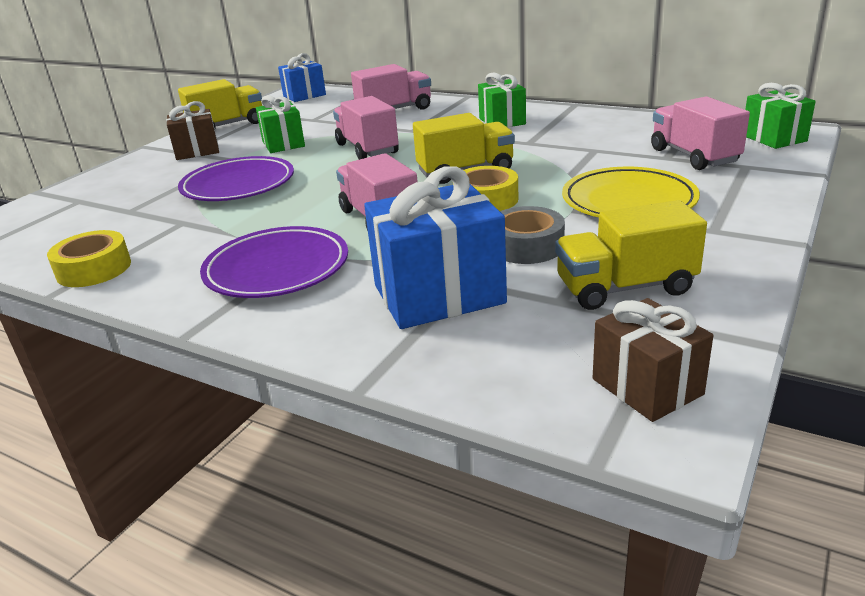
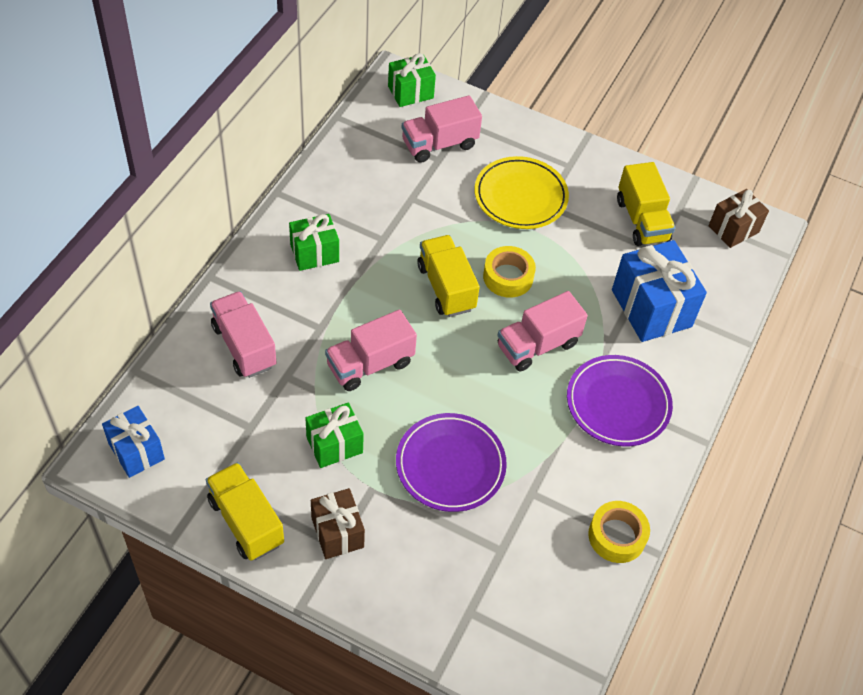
camera: 100 degrees left, 25 degrees up
(526, 246) = (587, 259): grey tape -> none

